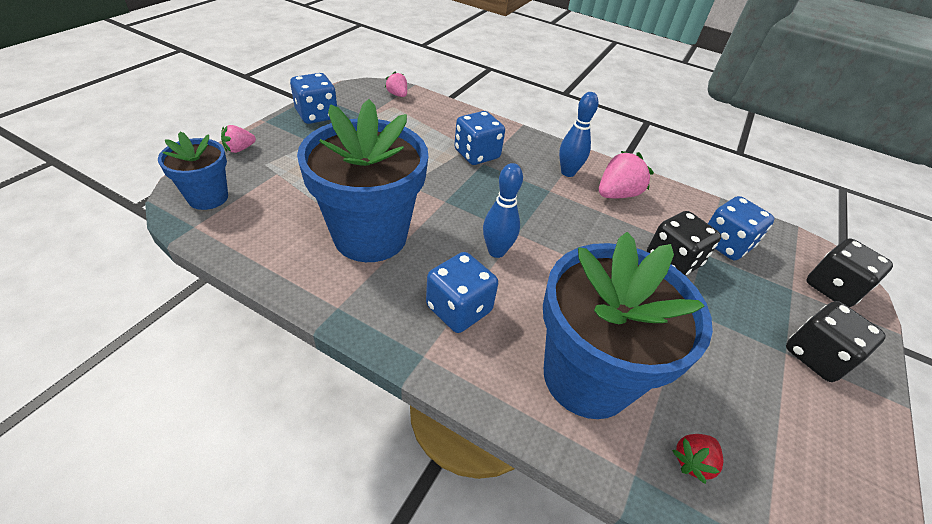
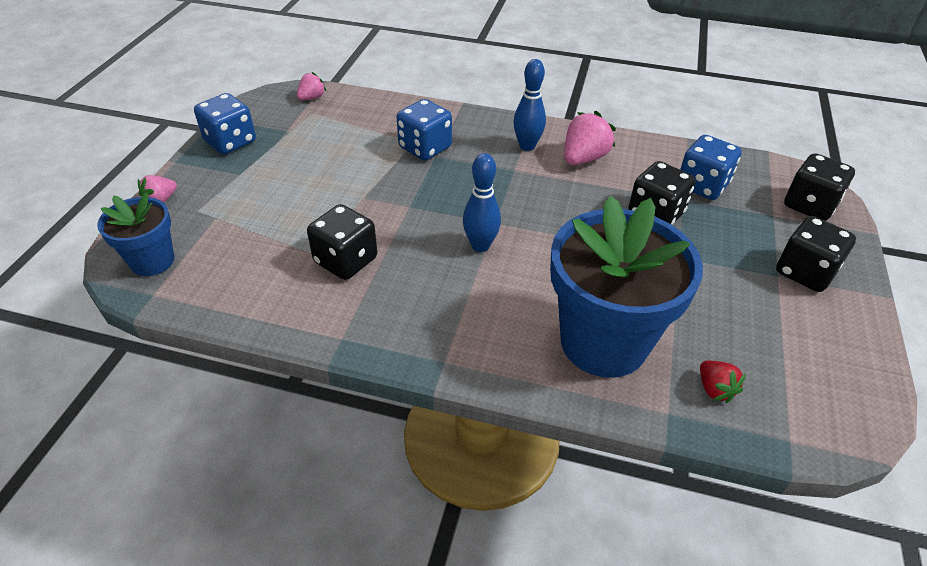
camera: 10 degrees left, 0 degrees up
(370, 236) = (346, 260): blue flower pot -> black dice
(397, 95) = (312, 98): pink strawberry -> pink strawberry turned 90 degrees clockwise
(459, 309) = (462, 310): blue dice -> none
(692, 461) = (715, 389): red strawberry -> red strawberry turned 60 degrees counterclockwise

